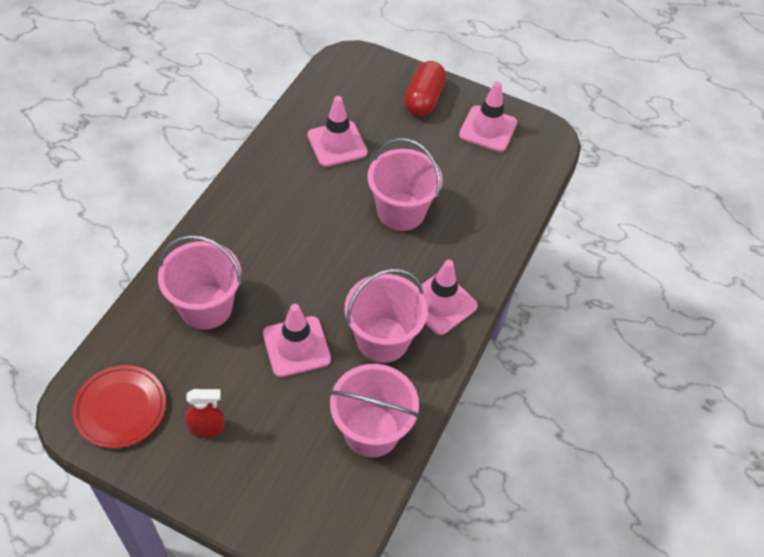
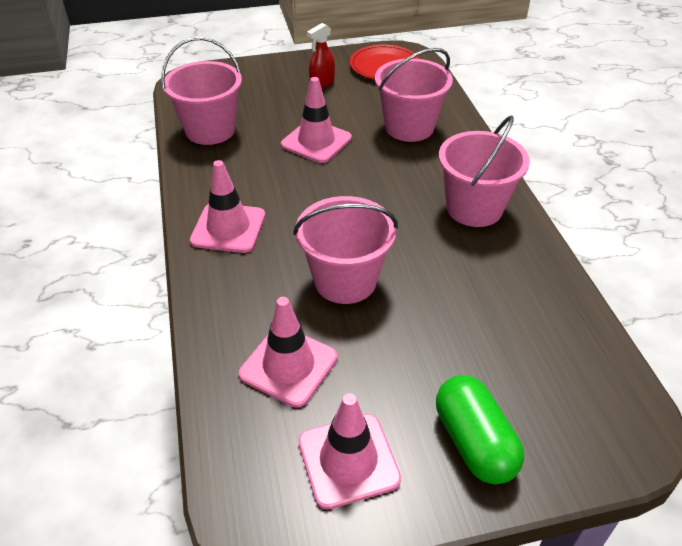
camera: 145 degrees right, 10 degrees down
(337, 144) = (490, 305): pink traffic cone -> pink traffic cone (288, 366)
(382, 339) = (255, 178): pink bucket -> pink bucket (474, 208)
(423, 99) = (474, 442): red capsule -> green capsule

